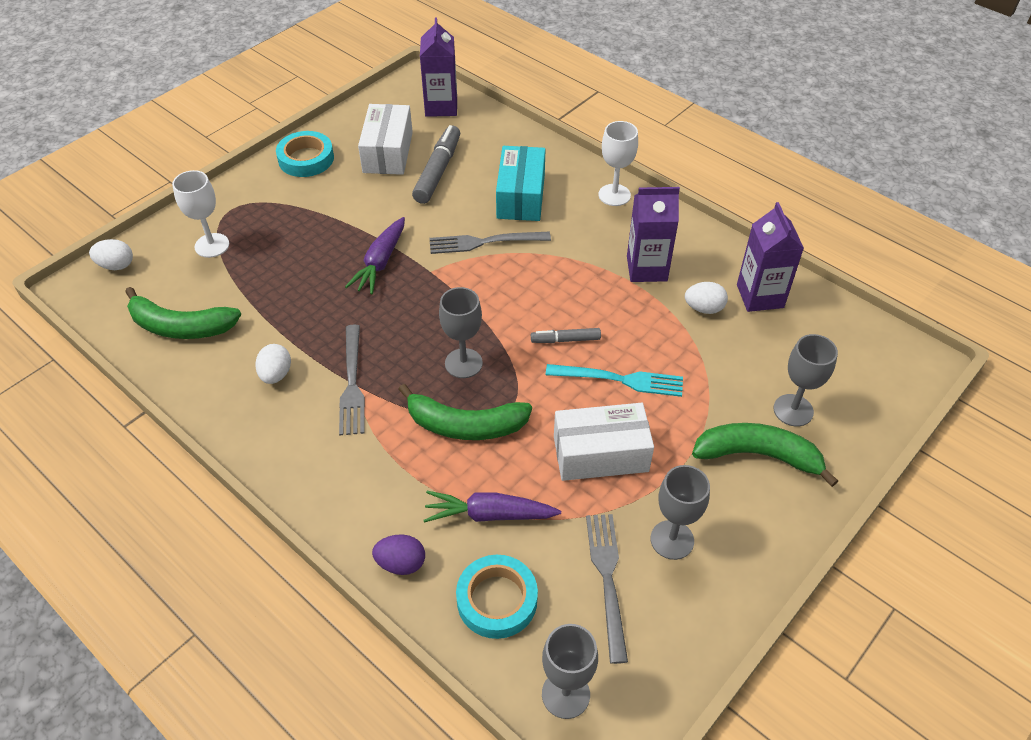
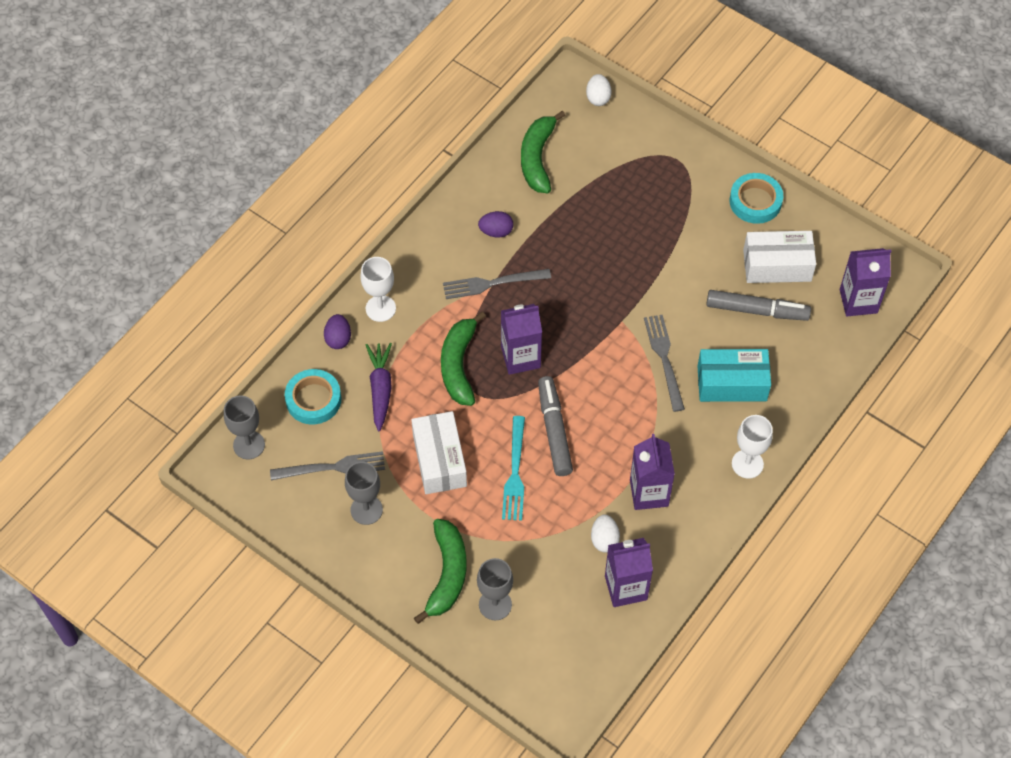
camera: 85 degrees right, 10 degrees up
(212, 245) = (630, 156): white goblet -> white goblet (380, 308)
(276, 374) = (496, 231): white egg -> purple egg
(380, 262) = (627, 282): purple carrot -> none
(463, 363) = (520, 357): grey goblet -> purple carton
(565, 340) = (554, 430): grey marker -> grey marker, size x1.79

